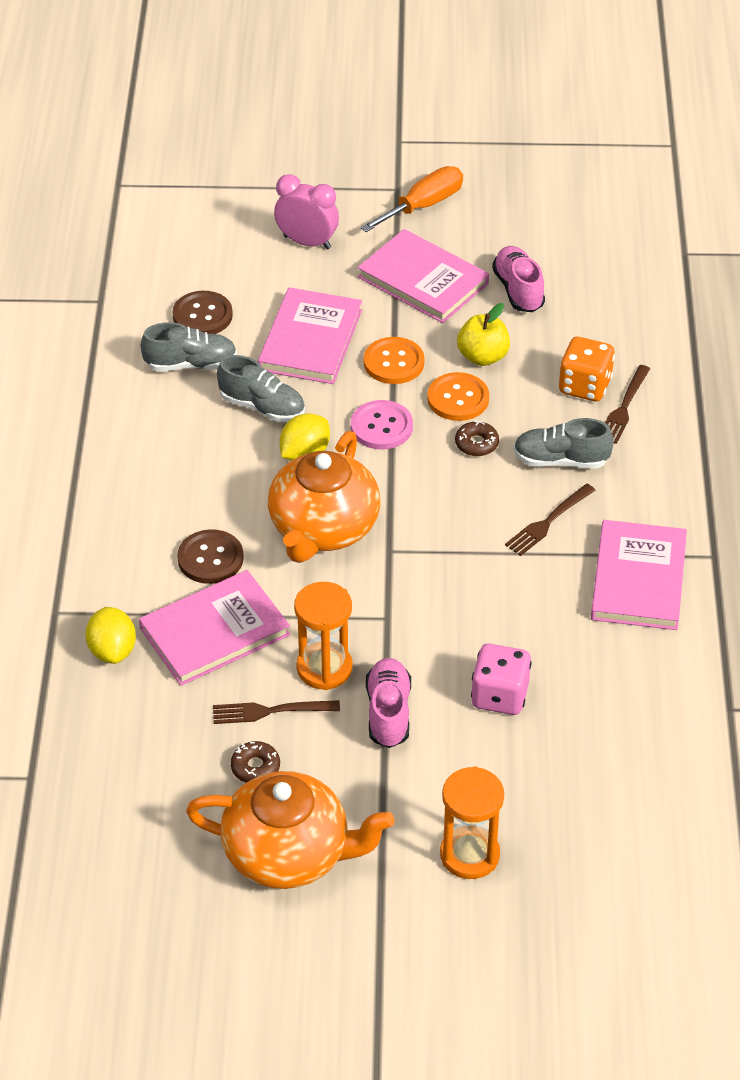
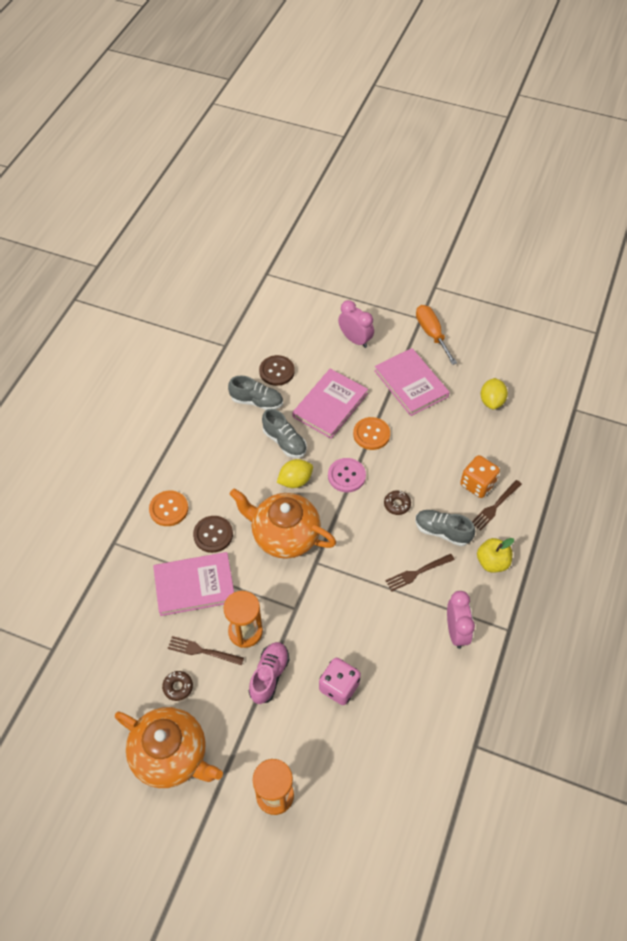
camera: 20 degrees right, 10 degrees up
(112, 650) = (133, 579): yellow lemon -> yellow lemon (491, 401)
(323, 528) = (284, 535): orange teapot -> orange teapot turned 75 degrees clockwise
(423, 205) = (431, 333): orange screwdriver -> orange screwdriver turned 90 degrees counterclockwise
(458, 398) = (398, 470): orange button -> orange button (169, 509)
(483, 356) = (425, 445): yellow apple -> yellow apple (492, 562)
(518, 290) = (464, 406): pink shoe -> none
(638, 579) = (456, 631): pink book -> pink clock

